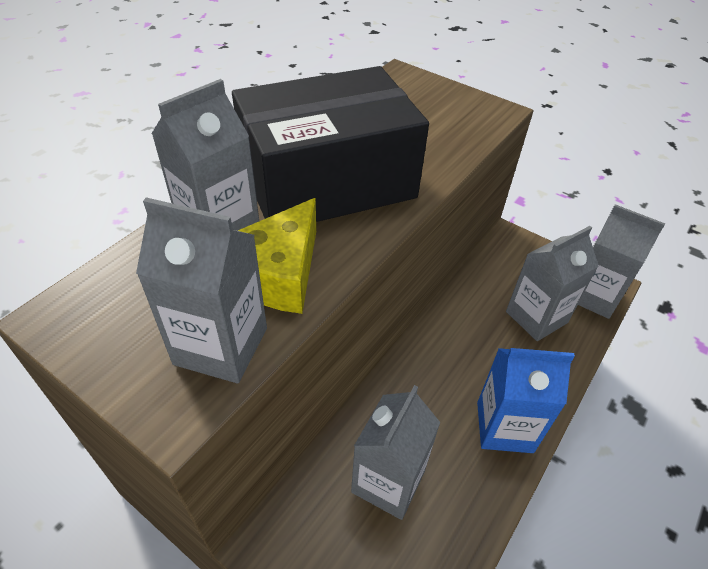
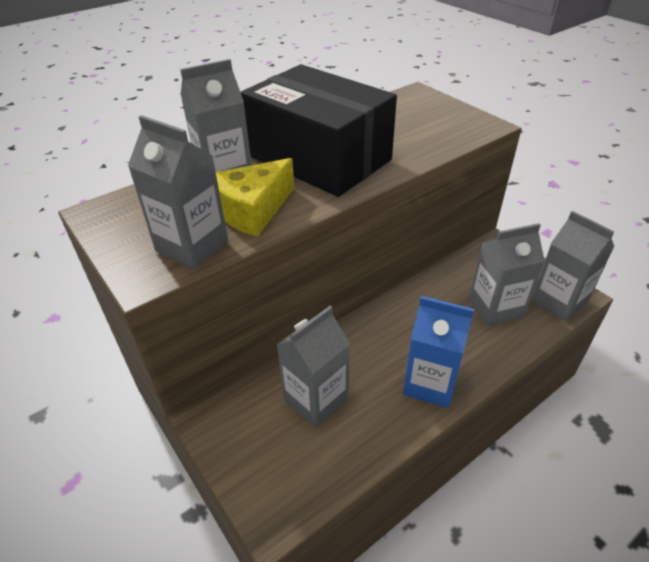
camera: 20 degrees right, 5 degrees down
(328, 182) = (319, 158): black box -> black box turned 45 degrees clockwise

